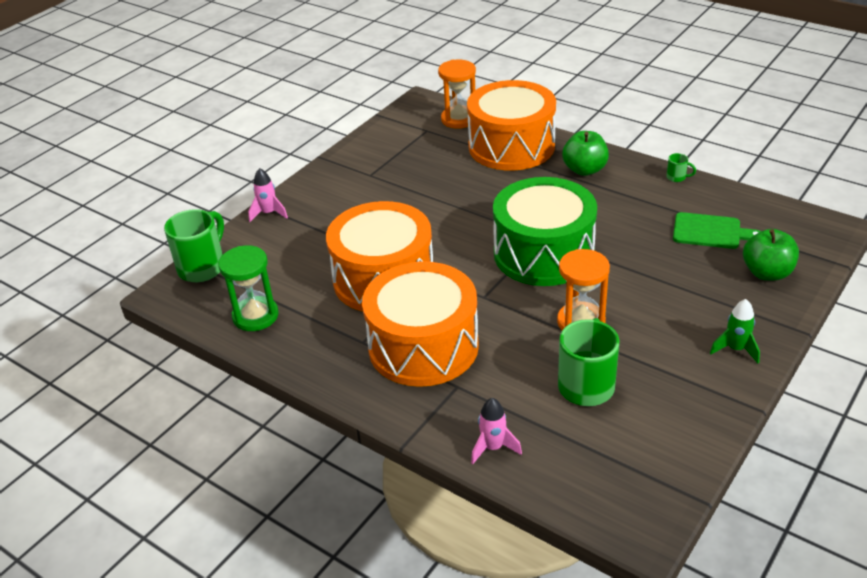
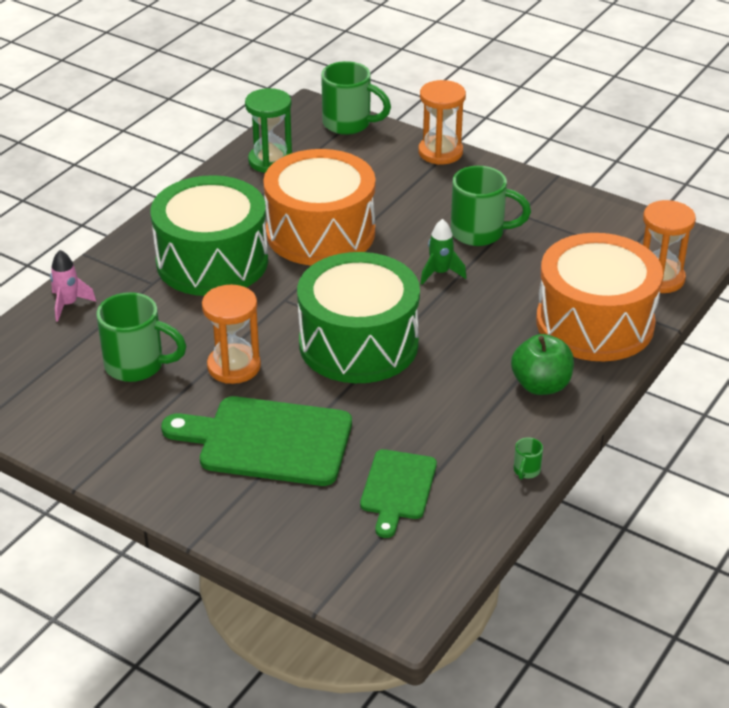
camera: 85 degrees right, 0 degrees up
(269, 213) = (440, 152): pink rocket -> orange hourglass
(394, 194) = (480, 233): none -> green mug
(423, 346) = (212, 261): orange drum -> green drum
(673, 297) = (268, 441): none -> green cutting board
(735, 349) = (172, 480): green rocket -> green rocket (440, 273)
(767, 273) = (307, 529): green apple -> none

